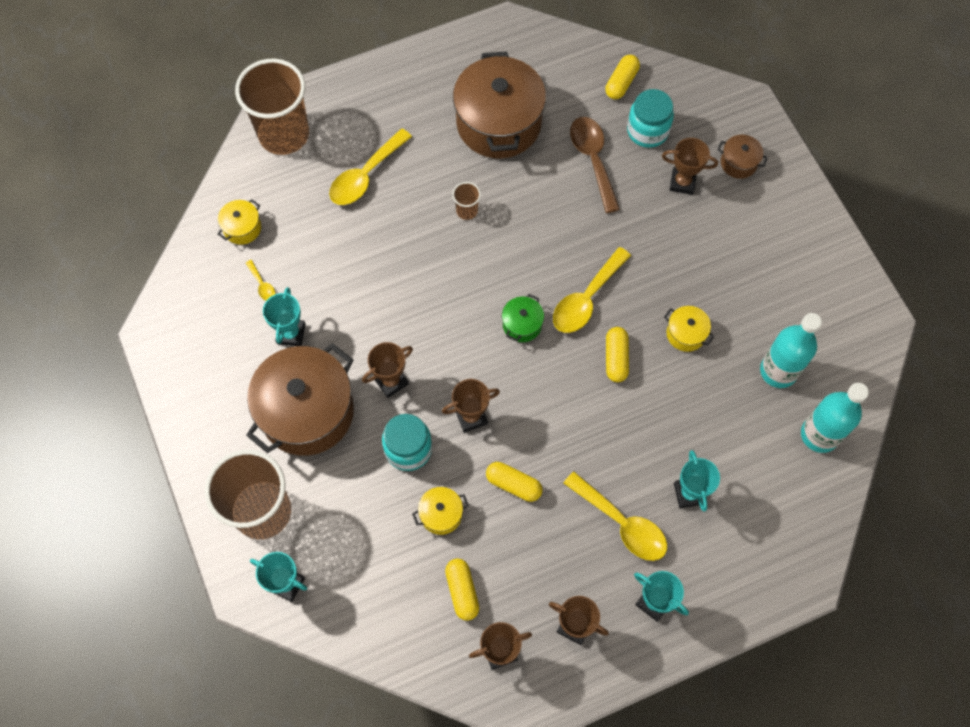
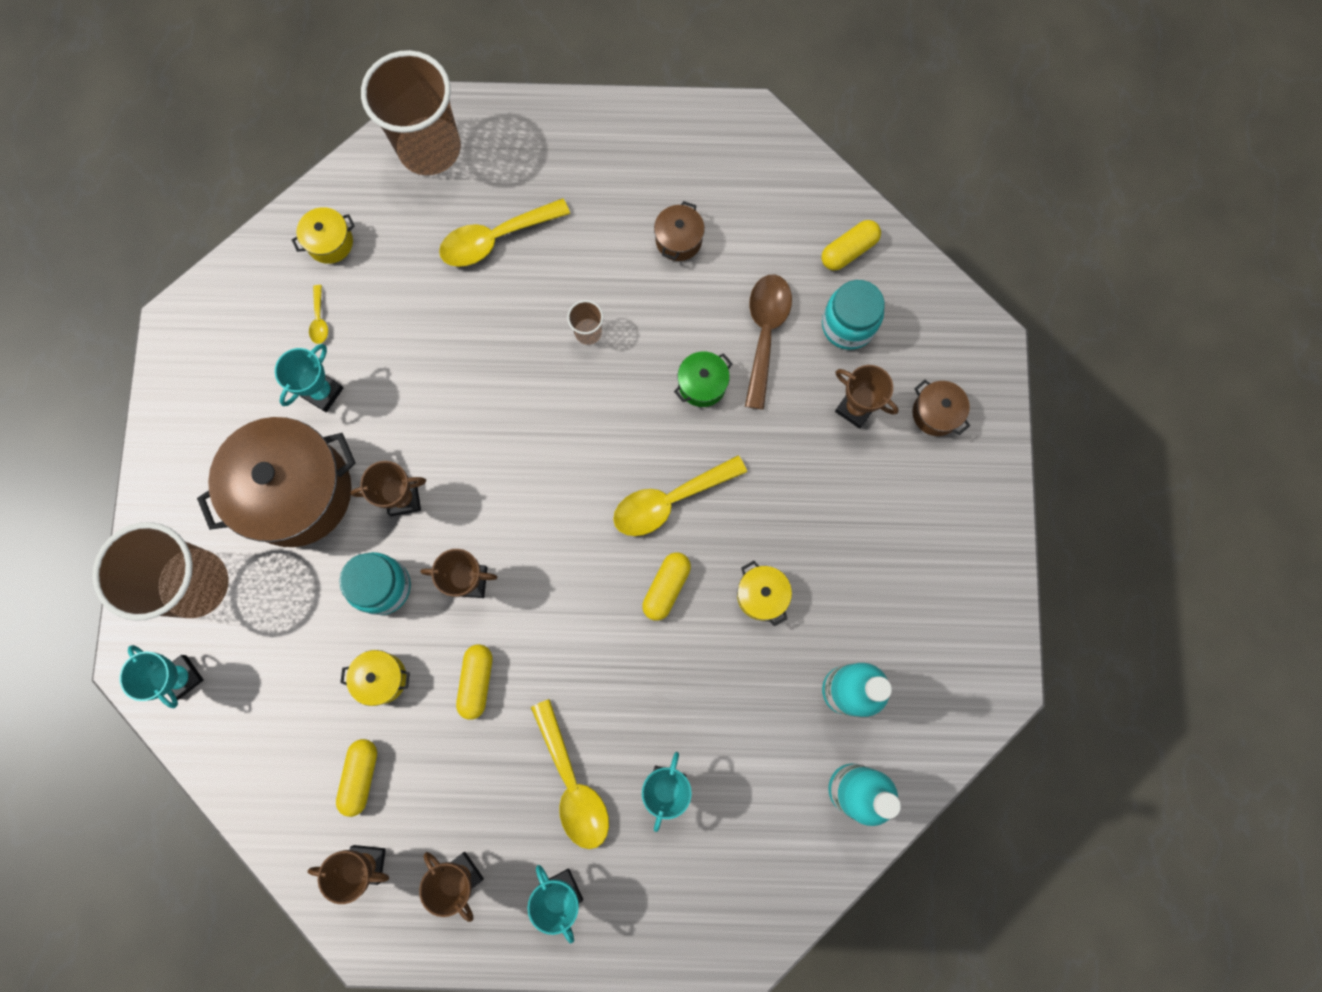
camera: 25 degrees right, 10 degrees up
(498, 123) = (678, 240): brown pot -> brown pot, size x0.43
(513, 484) = (477, 682): yellow capsule -> yellow capsule turned 45 degrees clockwise
(522, 324) = (581, 498): green pot -> green pot (702, 384)

